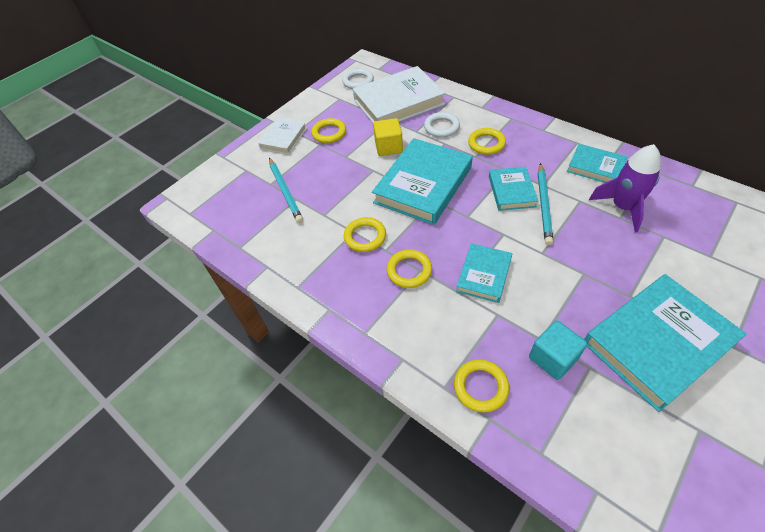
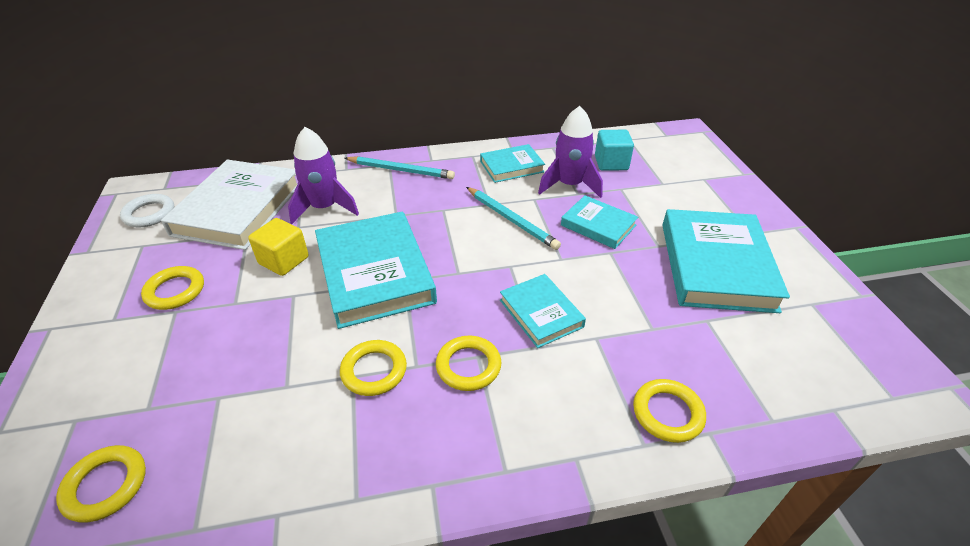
camera: 55 degrees left, 10 degrees down
(284, 138) = (100, 338): white book -> none
(285, 191) = (188, 400): turquoise pencil -> turquoise pencil (401, 170)
(441, 127) = (324, 208): white ring -> purple rocket
(486, 144) = (393, 198): yellow ring -> yellow ring (105, 485)
(511, 191) = (470, 225): turquoise book -> turquoise book (598, 225)
(553, 358) = (678, 336): turquoise cube -> turquoise cube (611, 163)

